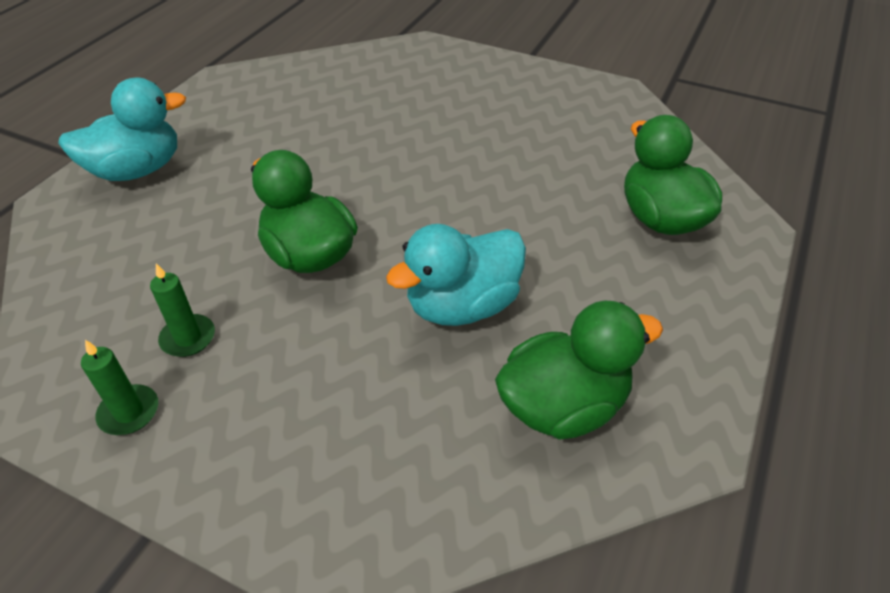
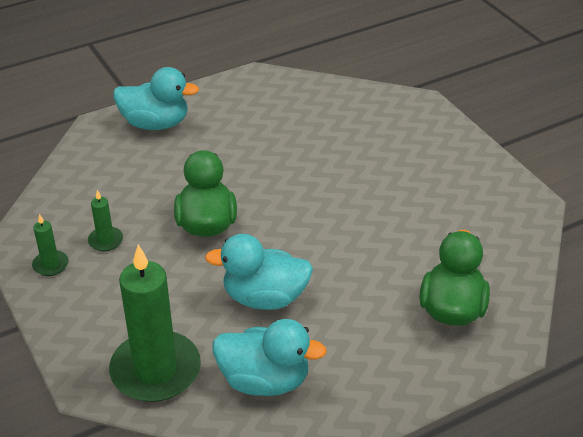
camera: 35 degrees right, 5 degrees down
(416, 476) = (155, 370): none -> green candle
(563, 406) = (264, 380): green duck -> turquoise duck

